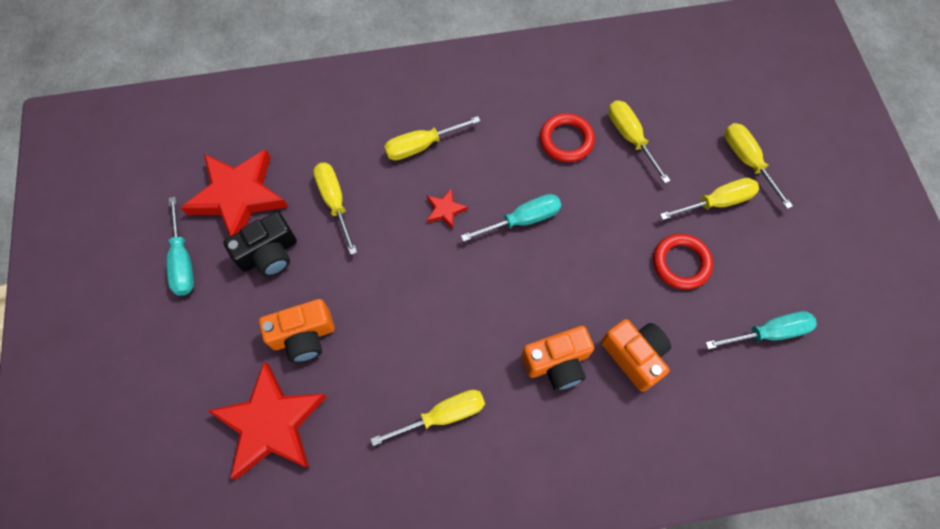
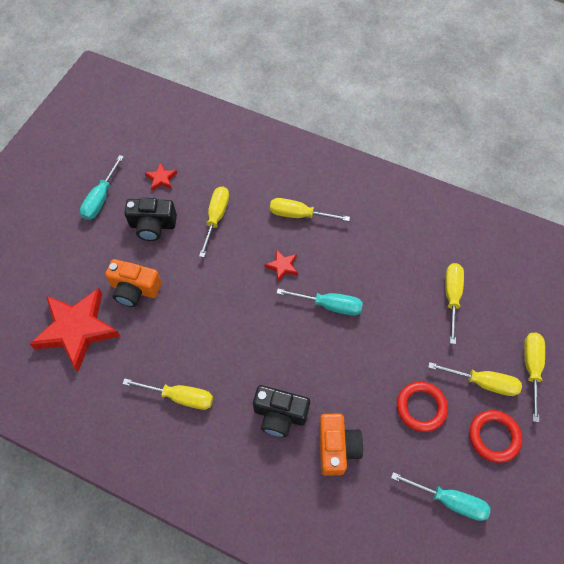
camera: 35 degrees right, 5 degrees down
(238, 196) = (161, 179): red star -> red star, size x0.43
(557, 362) = (280, 415): orange camera -> black camera
(566, 140) = (402, 270): red ring -> red ring (494, 437)

